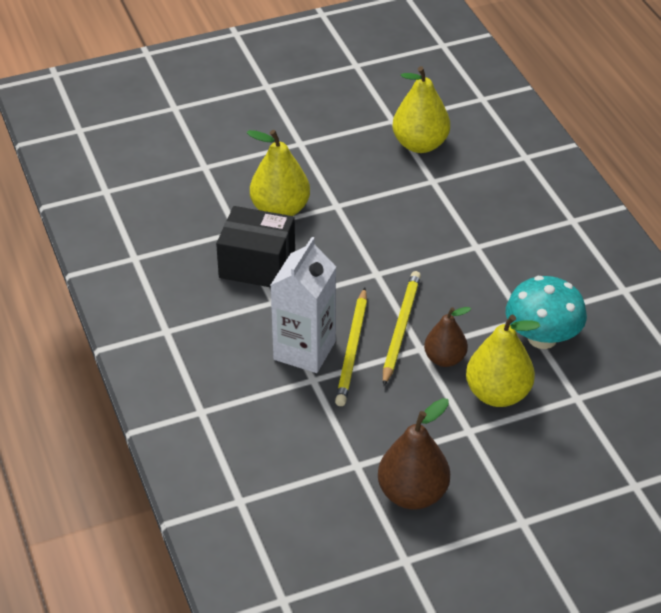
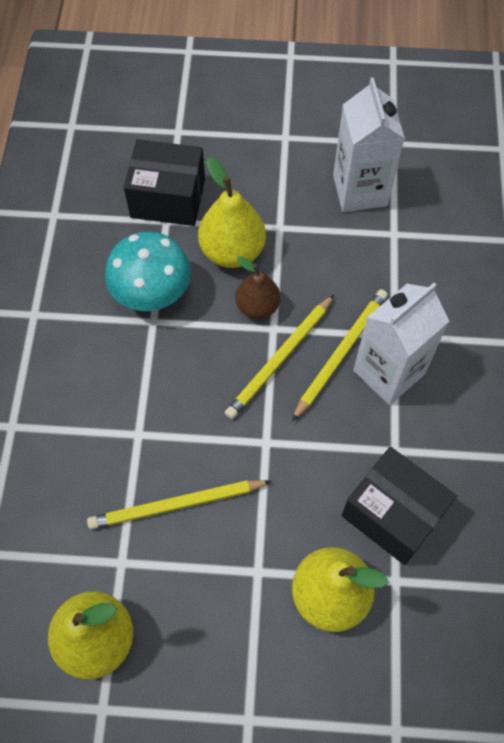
camera: 155 degrees left, 20 degrees up
(412, 494) = (360, 190): brown pear -> white carton
(417, 218) = (176, 505): none -> yellow pencil
(591, 418) = (168, 198): none -> black box

